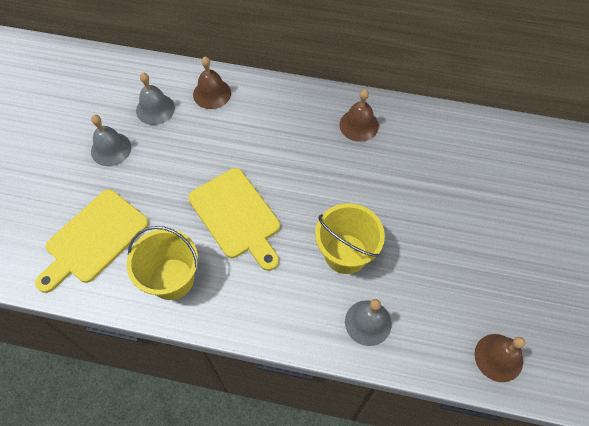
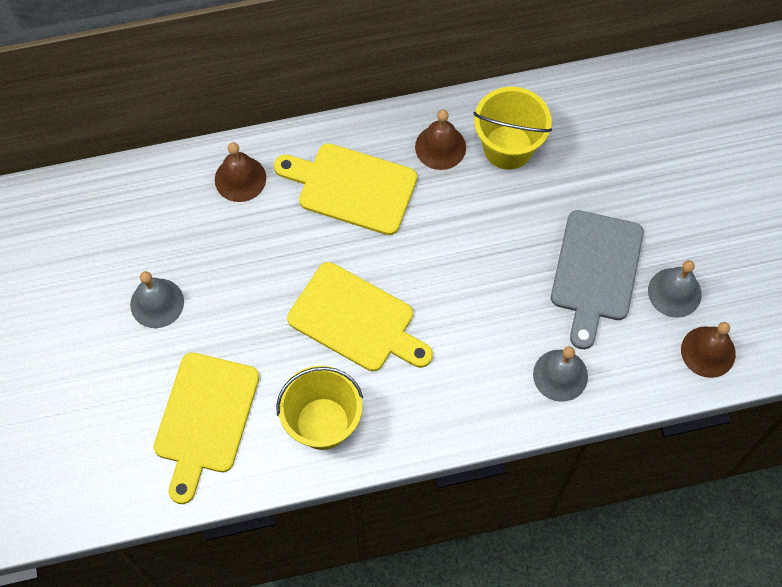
camera: 25 degrees left, 5 degrees up
(155, 109) = (180, 228): grey bell -> grey bell (674, 292)
(283, 127) = (352, 188): none -> yellow cutting board
(345, 254) = (500, 310): yellow bucket -> yellow bucket (508, 147)
(433, 256) = (596, 271): none -> grey cutting board

